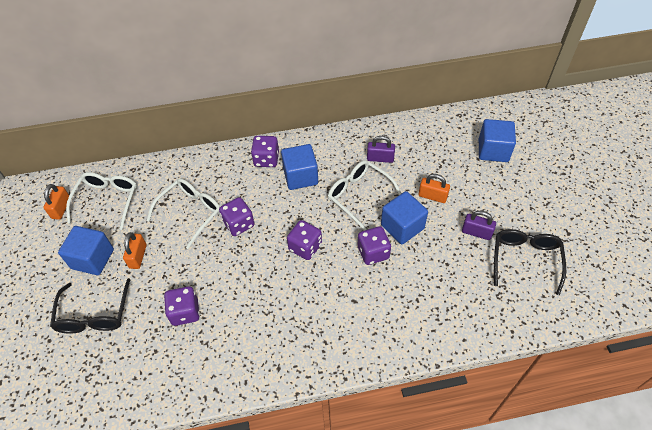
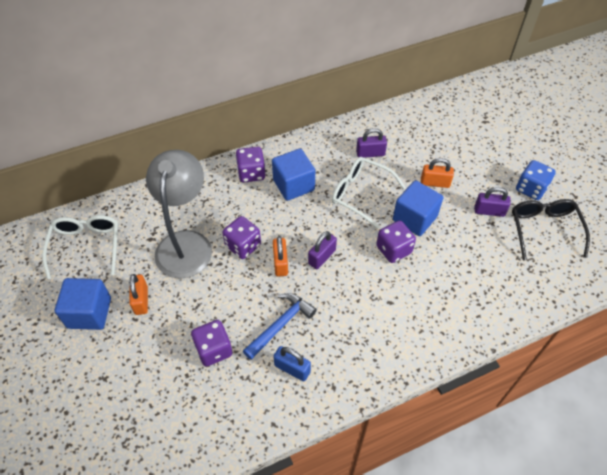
camera: 15 degrees left, 0 degrees up
(61, 208) = (34, 264): orange padlock -> orange padlock (280, 263)
(94, 314) = (110, 373): black glasses -> none
(190, 213) = (186, 243): white glasses -> grey lamp
(247, 343) = (292, 368): none -> blue padlock
(249, 302) = (280, 325): none -> blue hammer
(305, 247) = (322, 257): purple dice -> purple padlock
(493, 150) = (479, 128): blue cube -> none
(525, 218) = (531, 189): none -> blue dice

